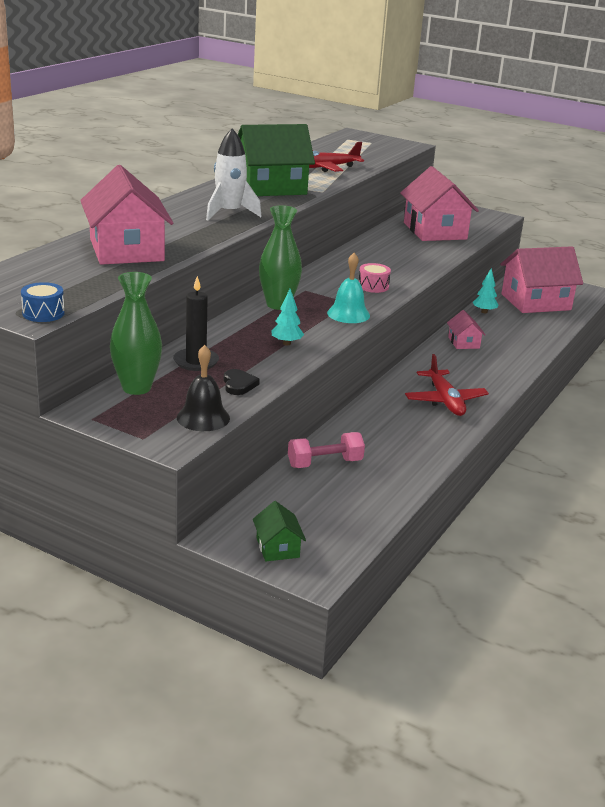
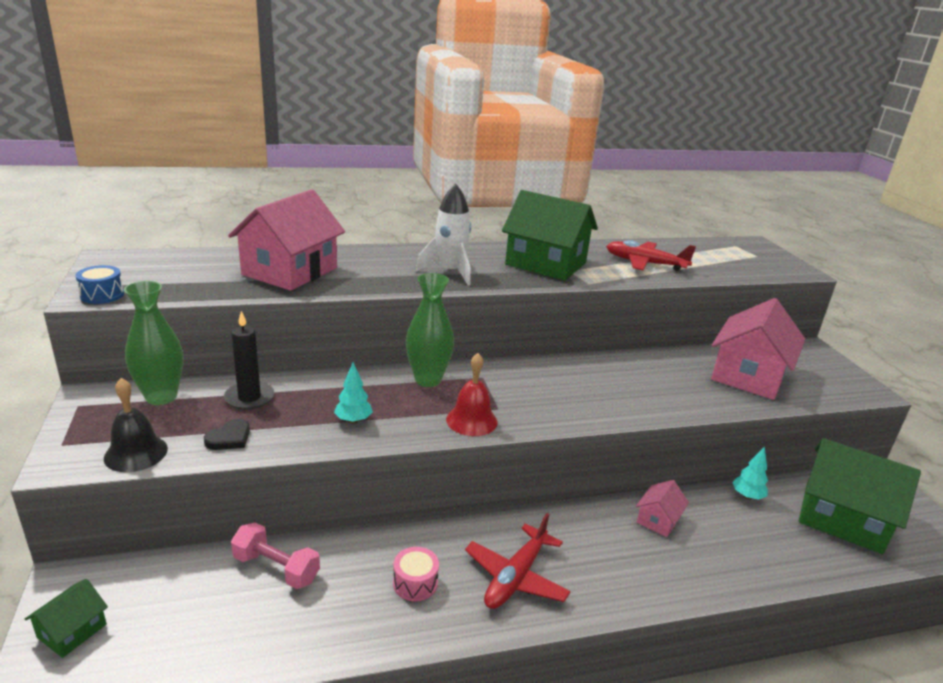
camera: 45 degrees right, 0 degrees up
(348, 314) = (471, 420): turquoise bell -> red bell
(373, 286) = (557, 404): pink drum -> pink drum (415, 583)
(535, 302) = (842, 518): pink house -> green house

